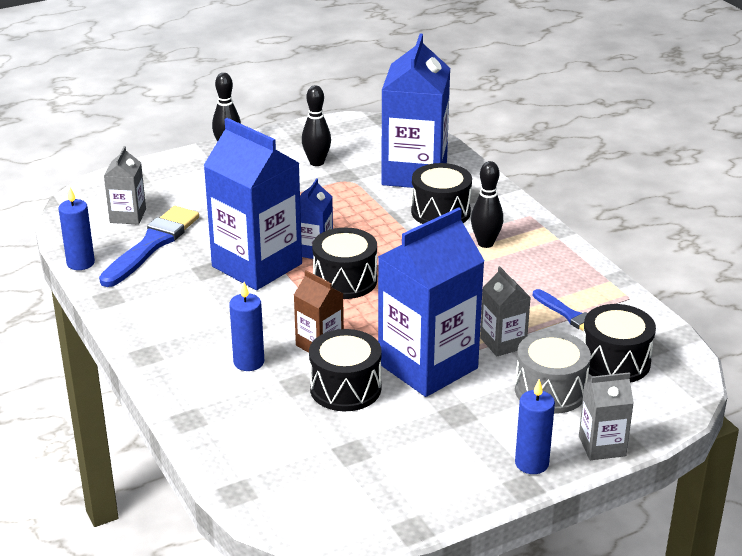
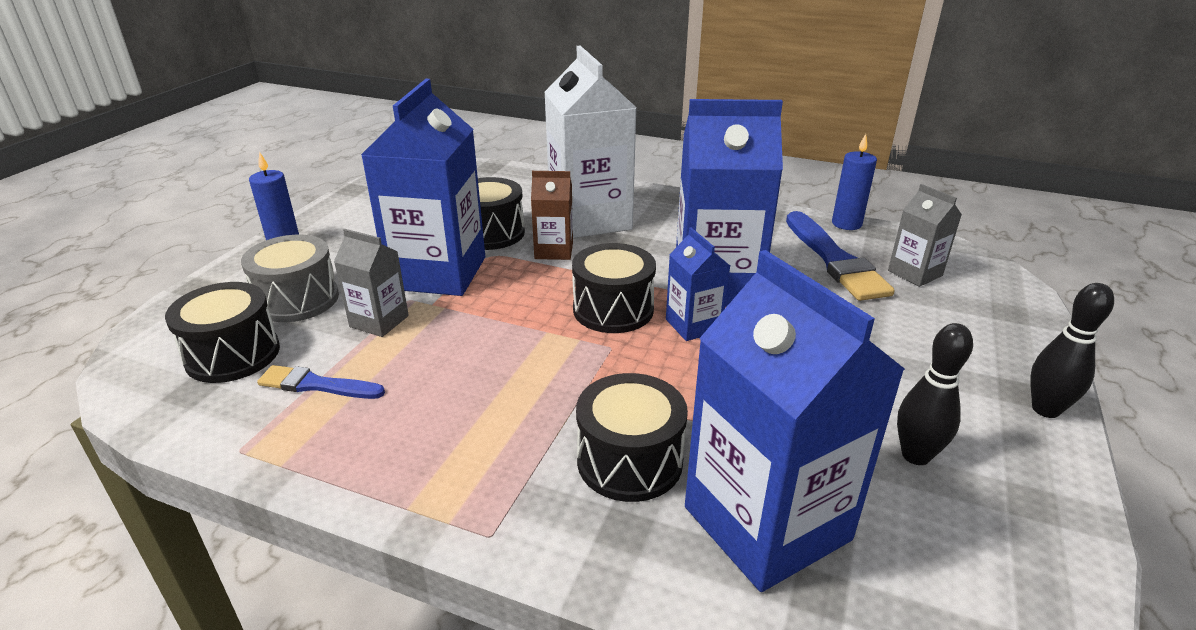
camera: 140 degrees right, 0 degrees up
(249, 362) = (590, 219): blue candle -> white carton
(485, 243) = (510, 438): black bowling pin -> none
(602, 446) = (222, 277): grey carton -> none

